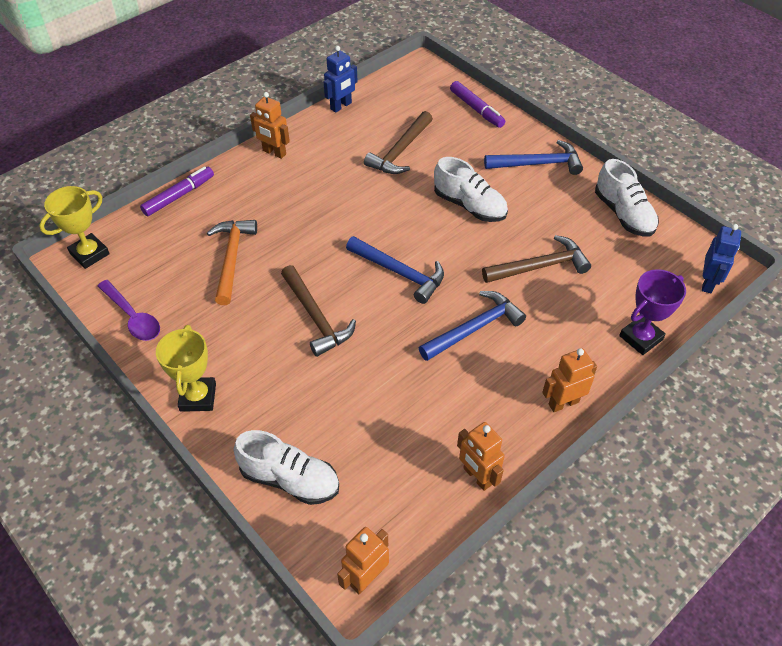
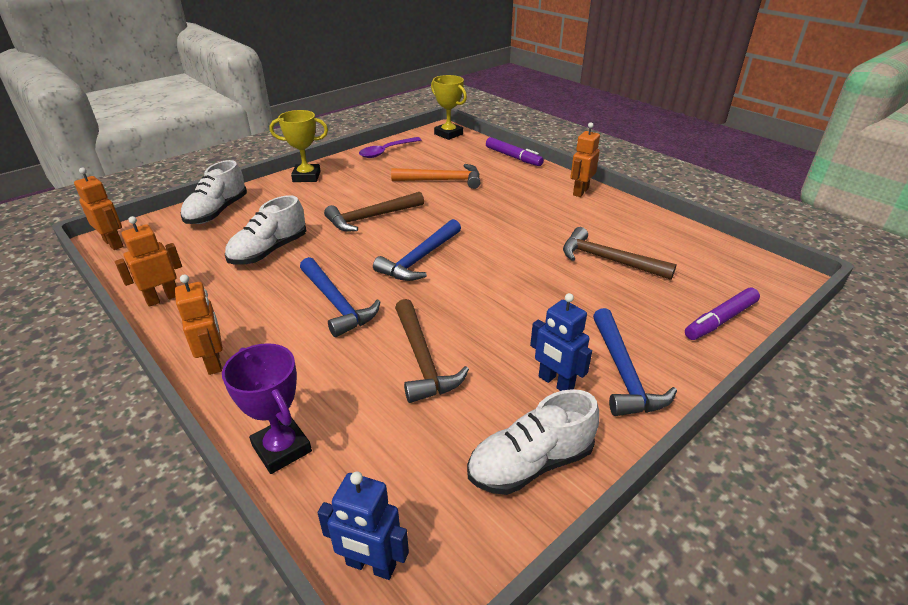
camera: 90 degrees right, 15 degrees down
(341, 106) = (670, 223): blue robot -> blue robot (555, 383)
(469, 206) = (525, 307): white shoe -> white shoe (269, 251)

